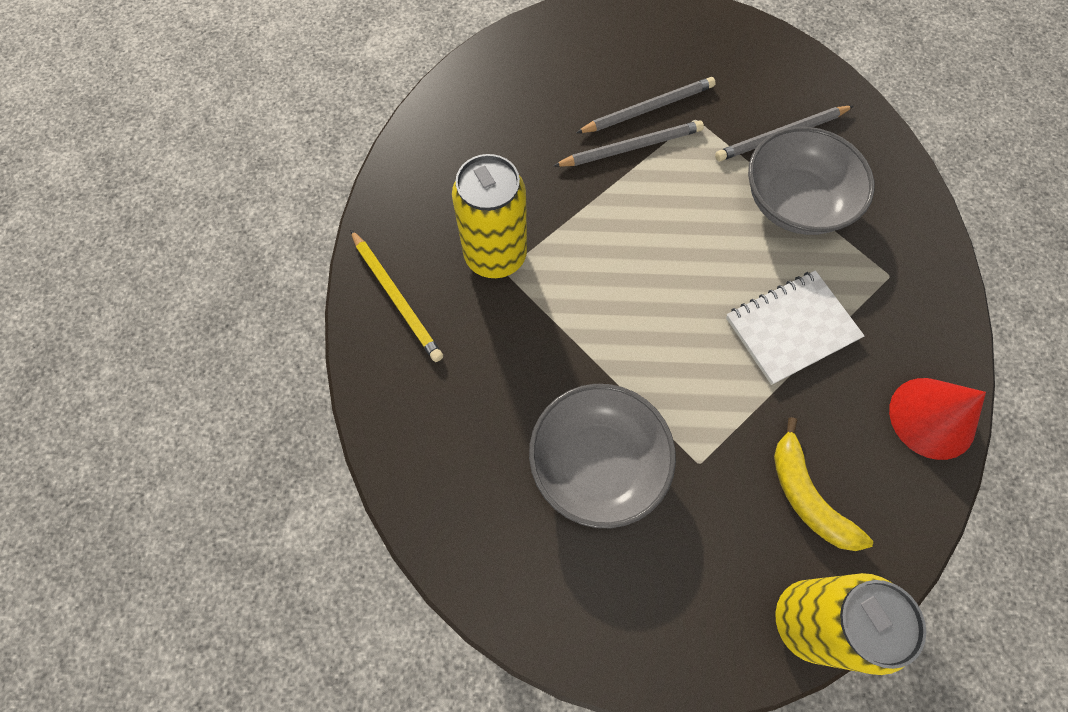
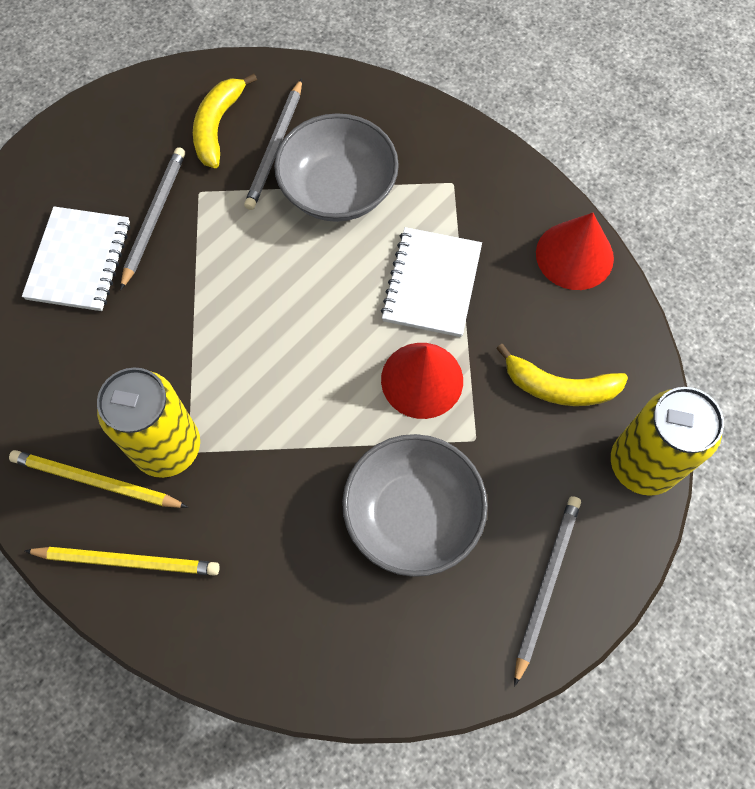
camera: 50 degrees left, 0 degrees up
(432, 232) = (96, 481): none -> yellow pencil
(572, 93) = (79, 260): none -> white notebook
(631, 147) = (175, 260): grey pencil -> grey pencil (546, 584)
(708, 384) = (422, 380): none -> red cone
(756, 88) = (217, 126): none -> yellow banana

